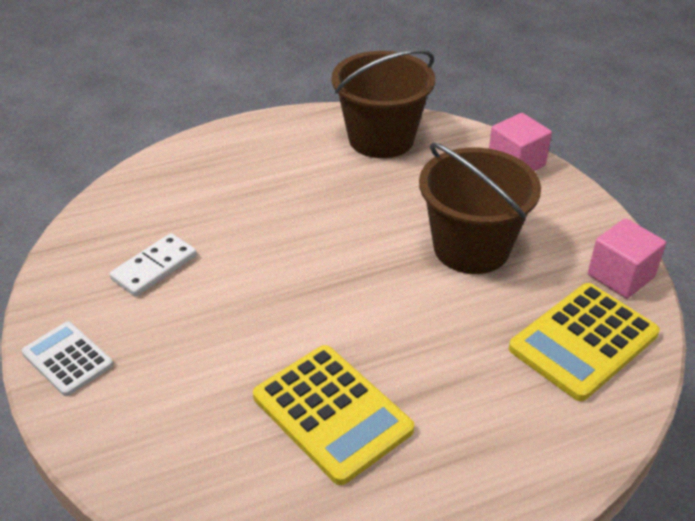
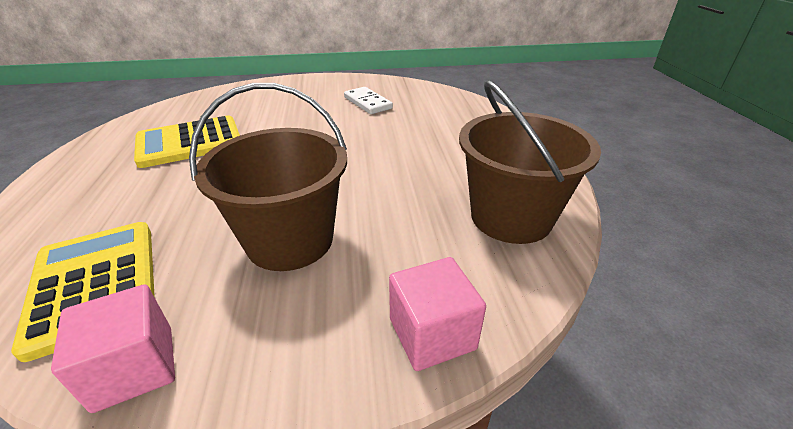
camera: 105 degrees right, 5 degrees down
(67, 359) = (311, 82): white calculator -> none

